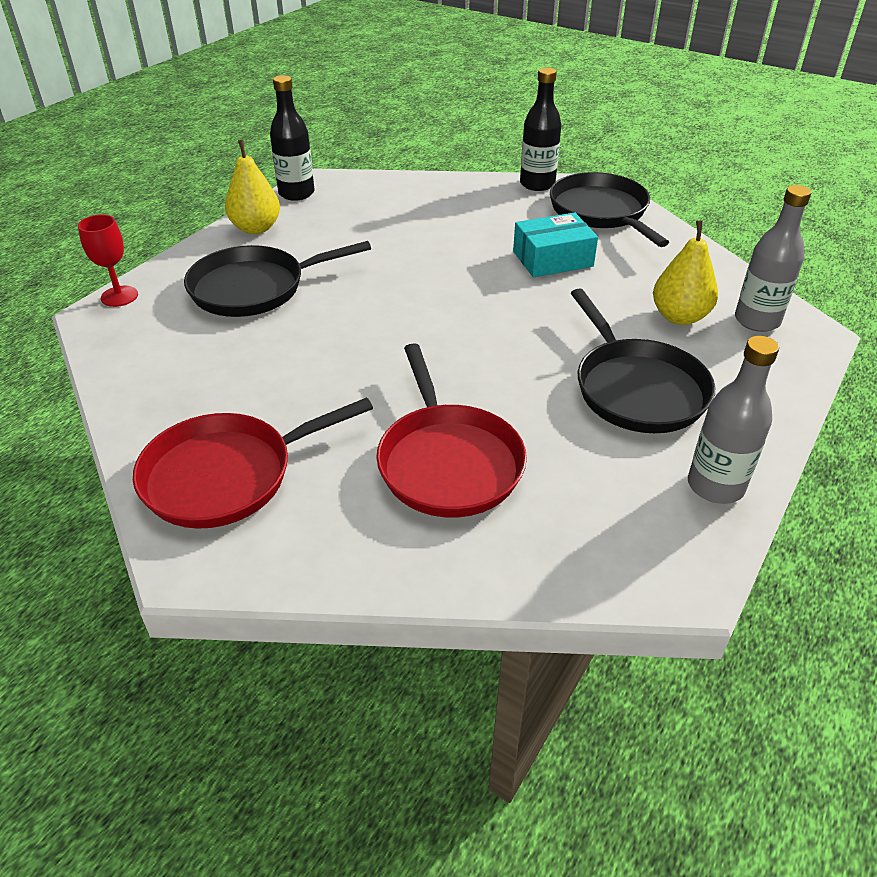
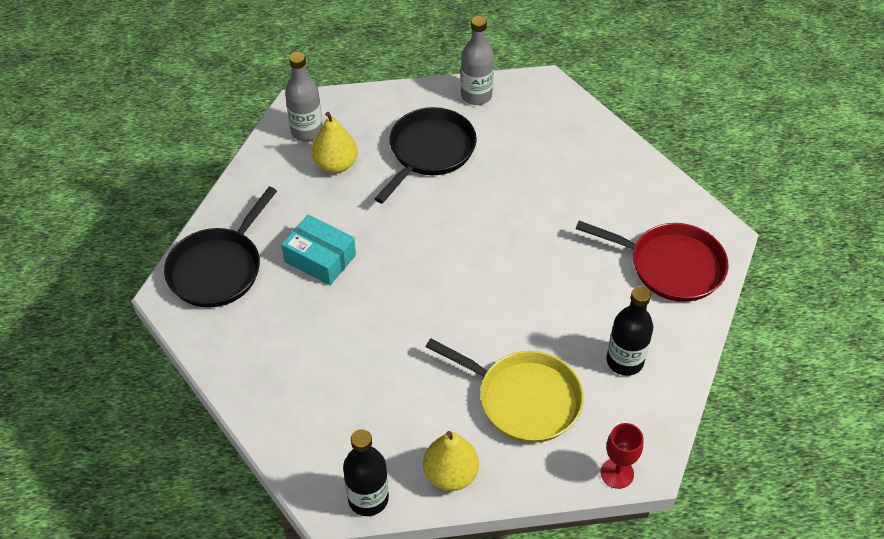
camera: 130 degrees left, 10 degrees up
(254, 288) = (523, 399): black pan -> yellow pan
(448, 462) = (565, 190): red pan -> none
(537, 184) = (199, 335): black bottle -> black bottle (624, 361)

